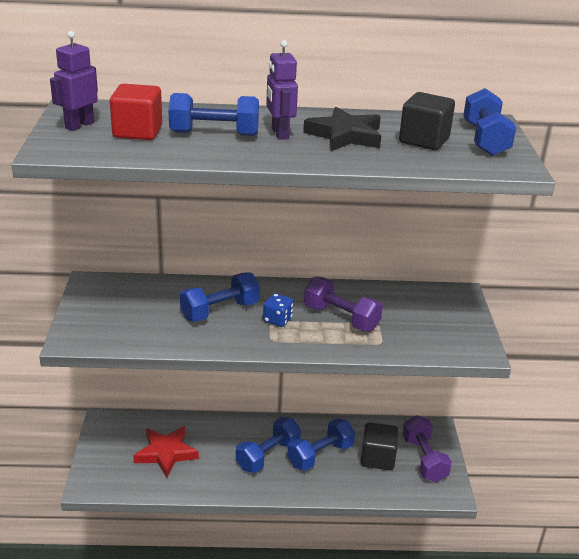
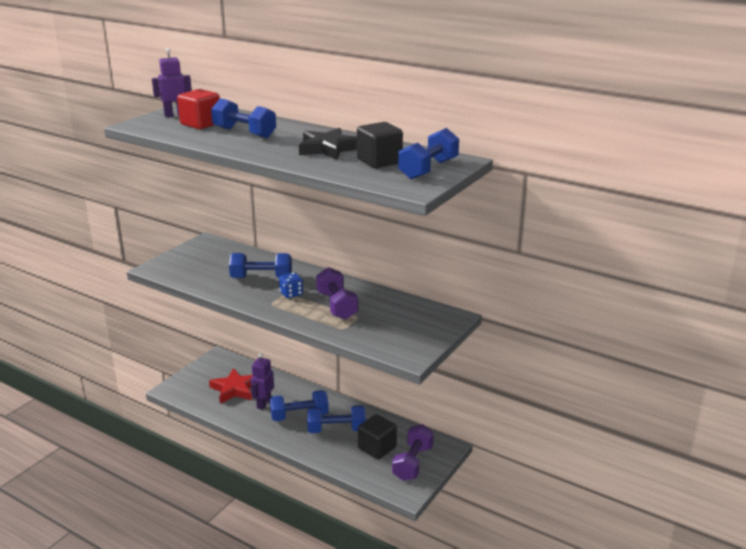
camera: 35 degrees right, 5 degrees down
(279, 133) = (286, 140): purple robot -> purple robot (263, 403)

